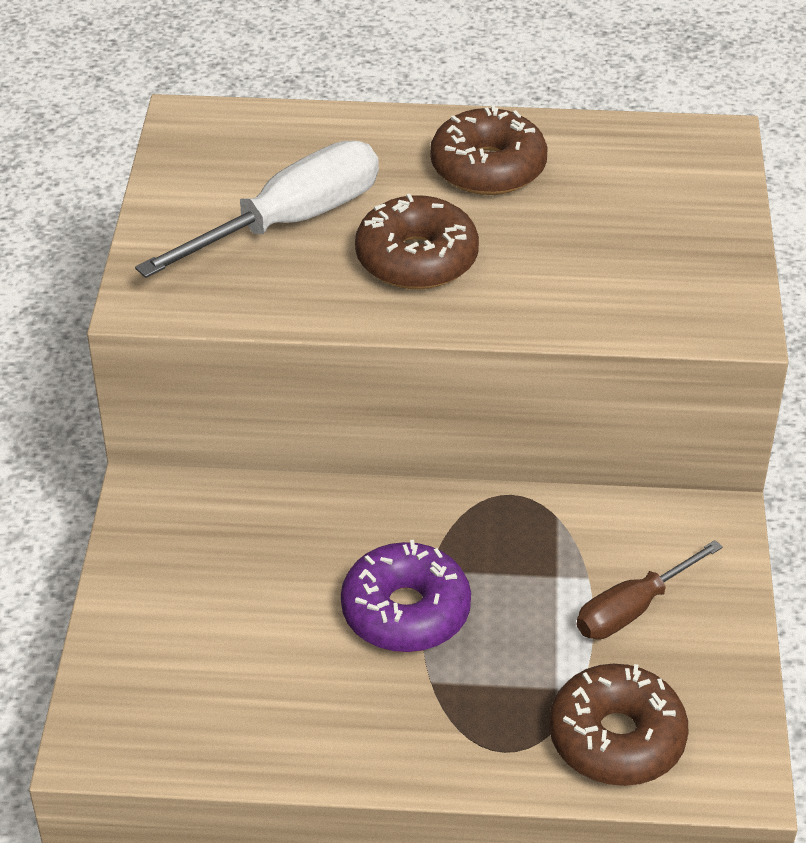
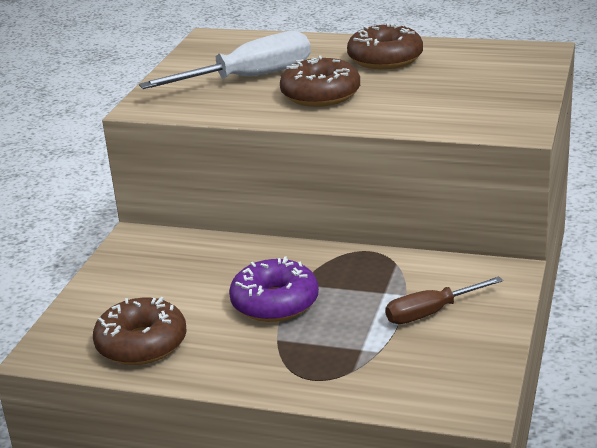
camera: 15 degrees right, 15 degrees down
(616, 738) = (394, 379): brown donut -> brown donut (141, 344)

